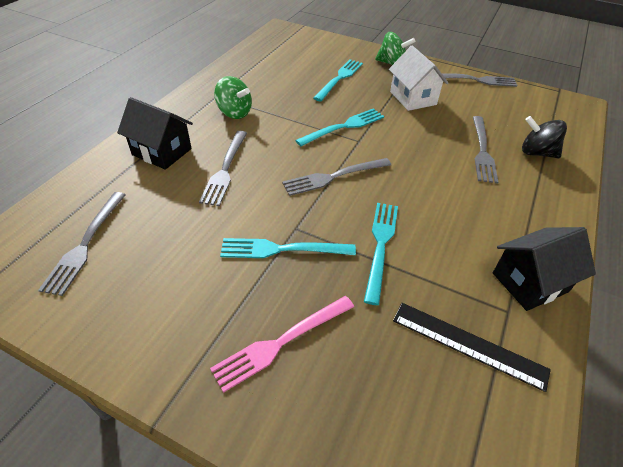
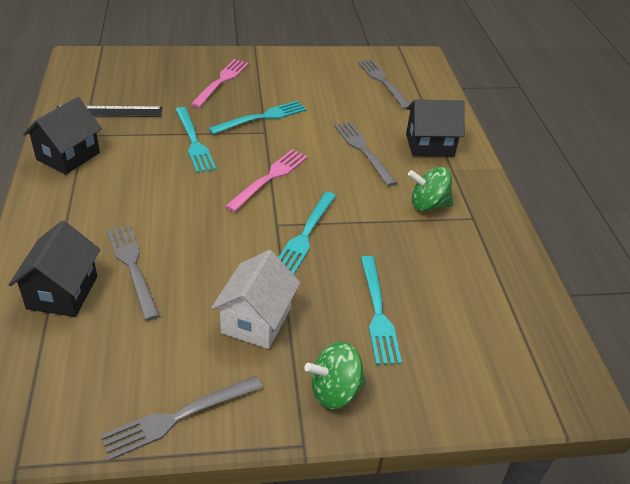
camera: 145 degrees right, 5 degrees down
(333, 177) = (270, 177): grey fork -> pink fork
(413, 98) = (256, 320): white house -> white house turned 75 degrees clockwise
(536, 153) = (62, 292): black spinning top -> black house

